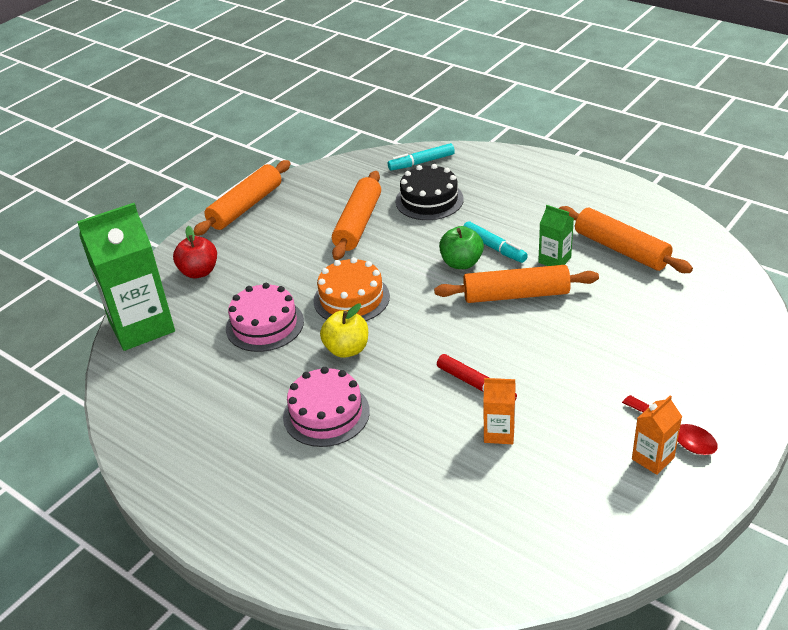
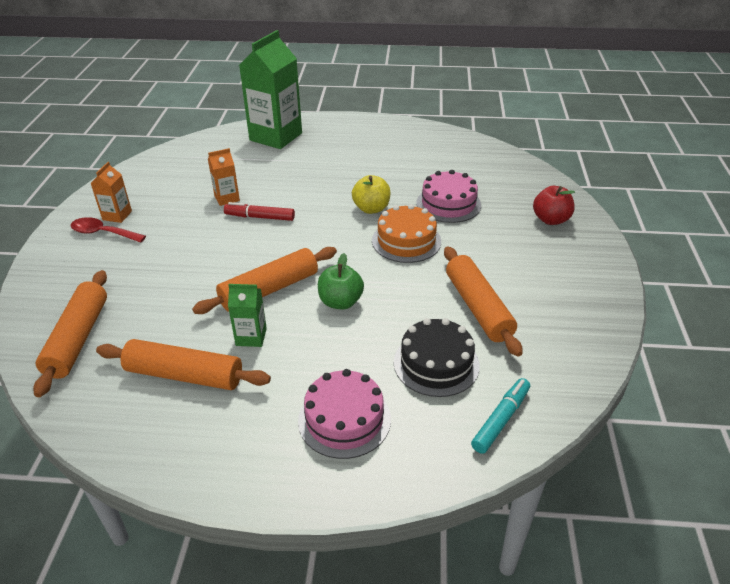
camera: 145 degrees right, 0 degrees up
(141, 326) = (530, 177): green carton -> green carton (276, 137)
(245, 207) = (606, 286): orange rolling pin -> orange rolling pin (78, 338)
(326, 414) = (346, 174): pink cake -> pink cake (344, 419)
(494, 247) = (321, 329): turquoise marker -> none

